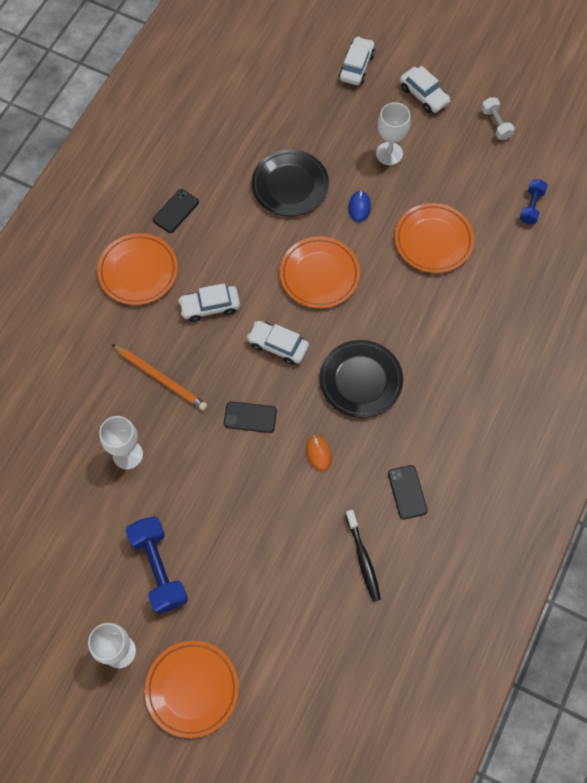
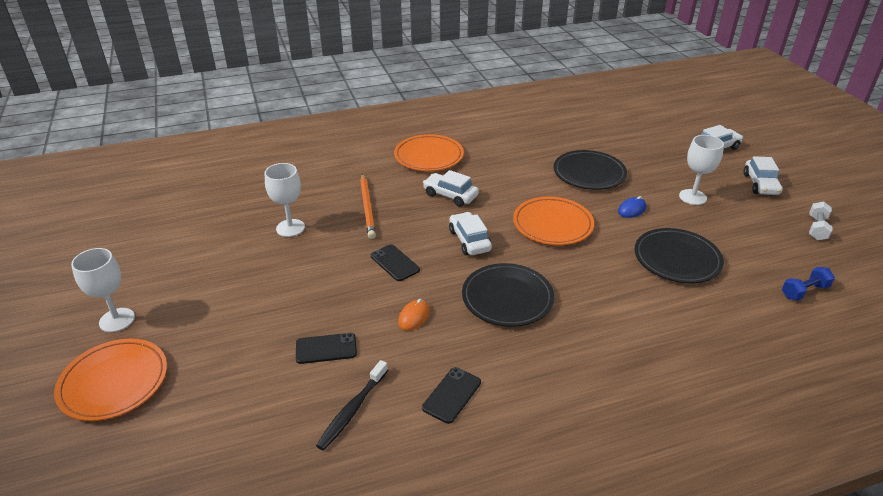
camera: 45 degrees right, 30 degrees down
(159, 568) = (212, 296): blue dumbbell -> none
(176, 211) = (491, 145): black phone -> black phone (326, 348)
(433, 240) = (677, 259): orange plate -> black plate

